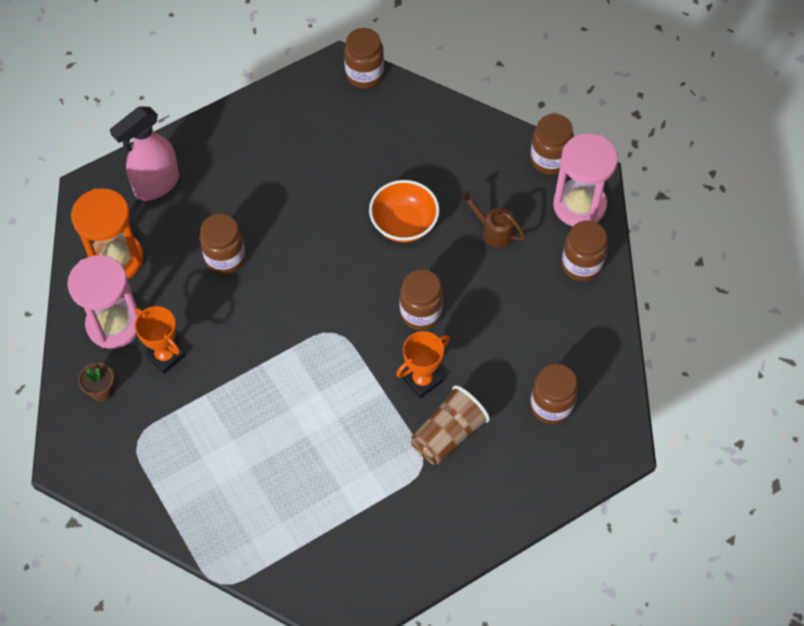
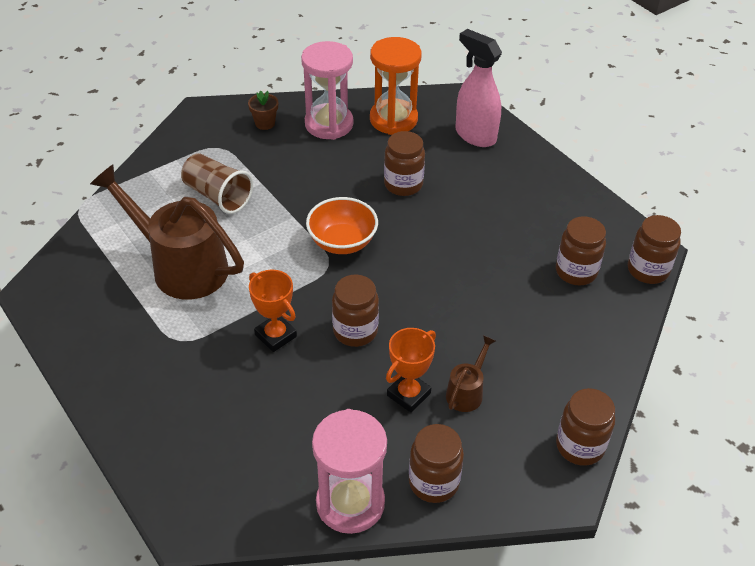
camera: 85 degrees right, 15 degrees down
(165, 356) = (299, 156): orange trophy -> orange trophy (408, 394)
(324, 469) = (181, 266): none -> brown watering can
(404, 224) = (463, 312): orange bowl -> orange bowl (342, 242)
(448, 434) = (212, 359): brown cup -> brown cup (217, 196)
(551, 406) = (243, 453): brown jar -> brown jar (576, 271)
(579, 205) = (519, 479): pink hourglass -> pink hourglass (350, 503)

